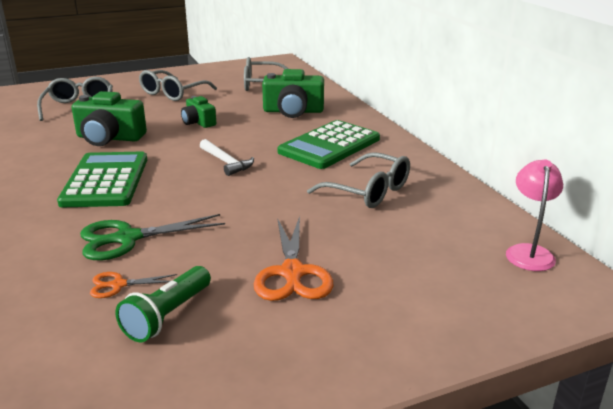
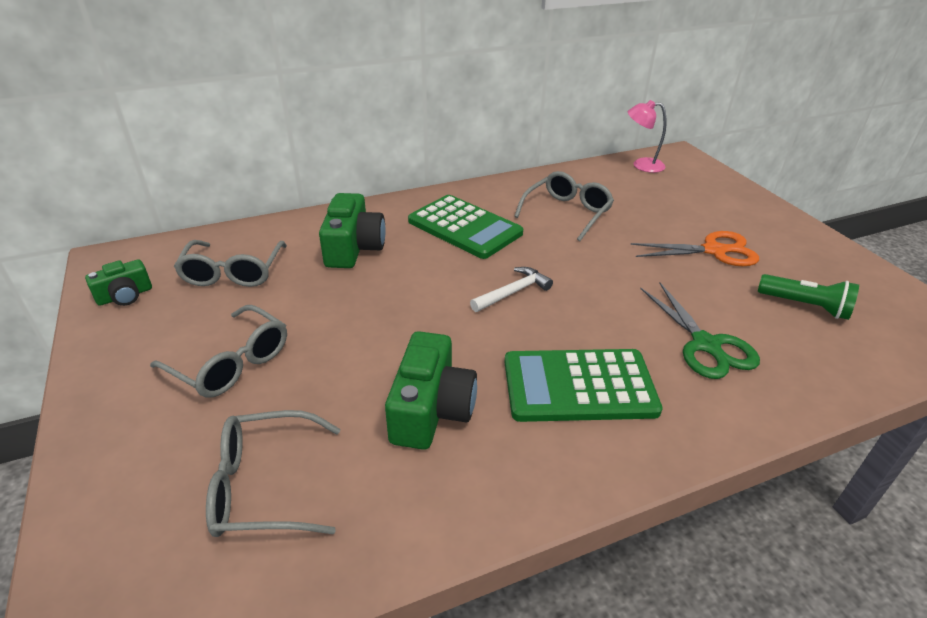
camera: 90 degrees left, 10 degrees up
(118, 285) = (783, 339): orange scissors -> none
(198, 122) = (378, 323): green camera -> green camera (125, 296)

